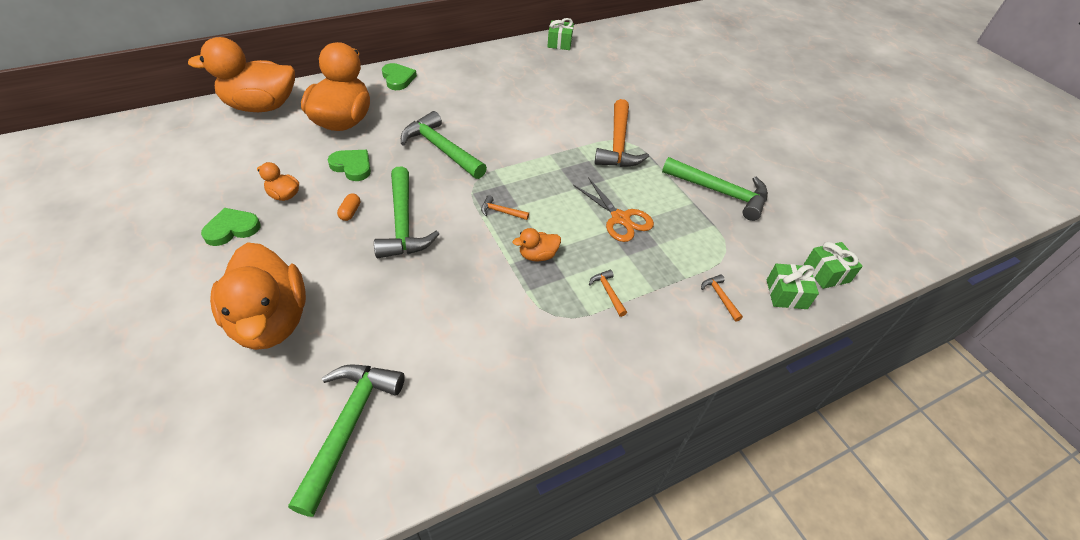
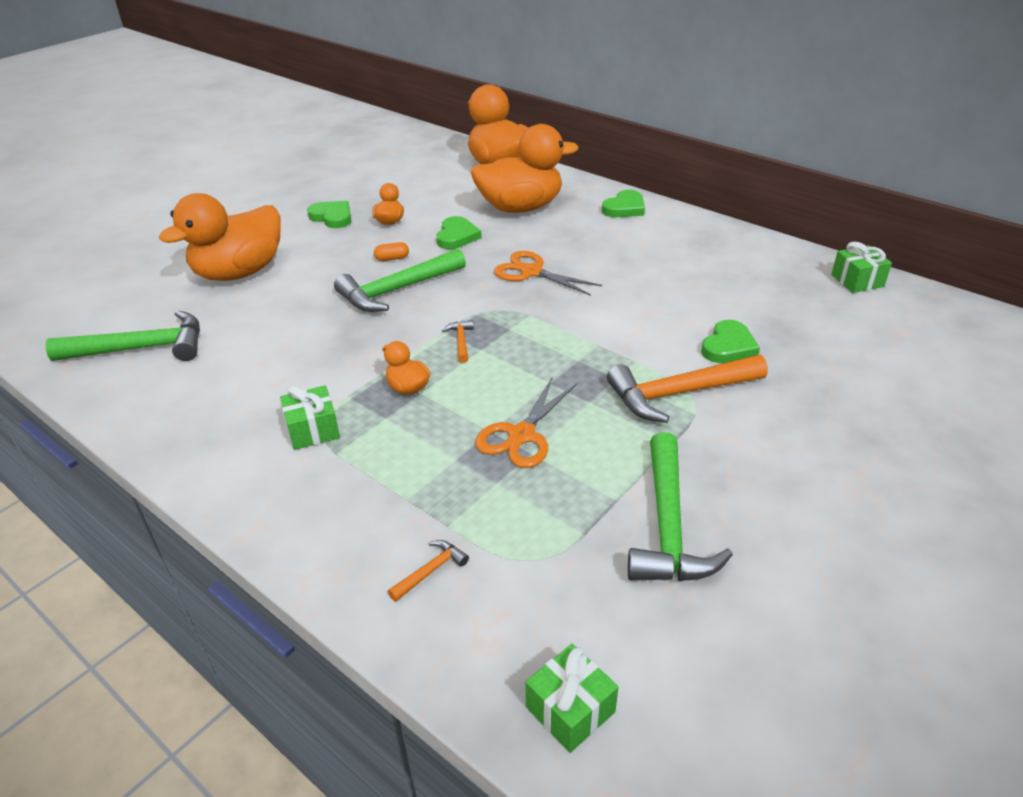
camera: 70 degrees right, 10 degrees down
(441, 149) = (531, 272): green hammer -> orange scissors
(587, 109) = (728, 346): none -> green heart
(608, 292) = (379, 459): orange hammer -> none
(786, 294) = (482, 654): green gift -> green gift (313, 430)

